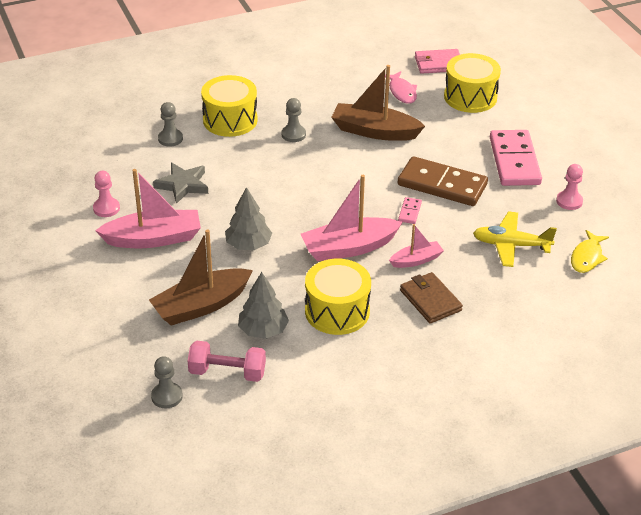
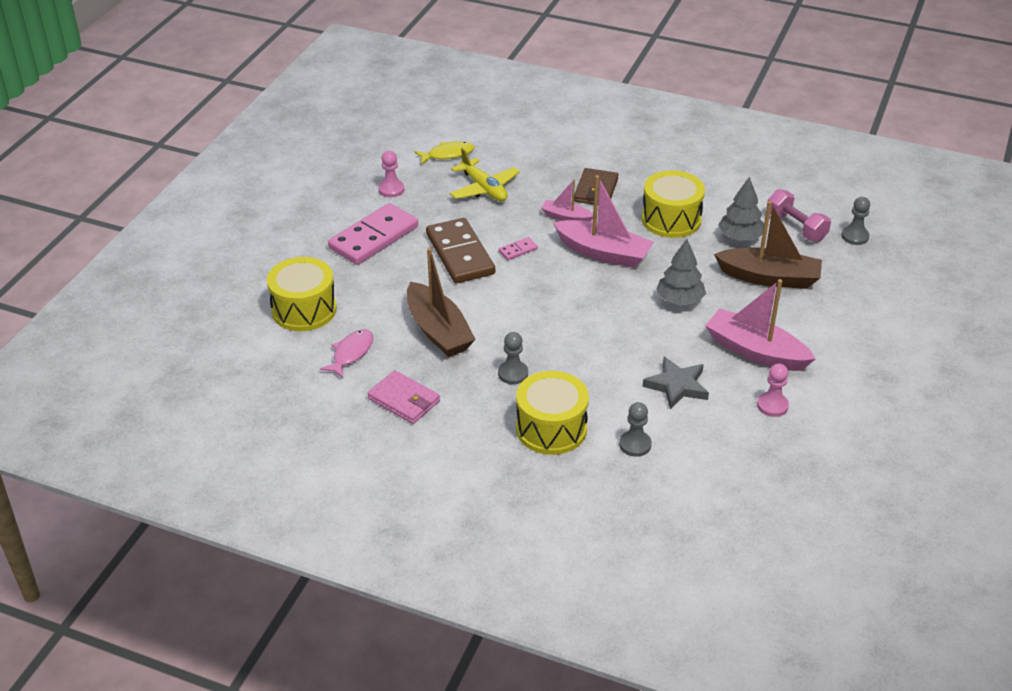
camera: 135 degrees left, 0 degrees up
(438, 64) = (267, 361): pink wallet -> pink wallet (404, 400)

